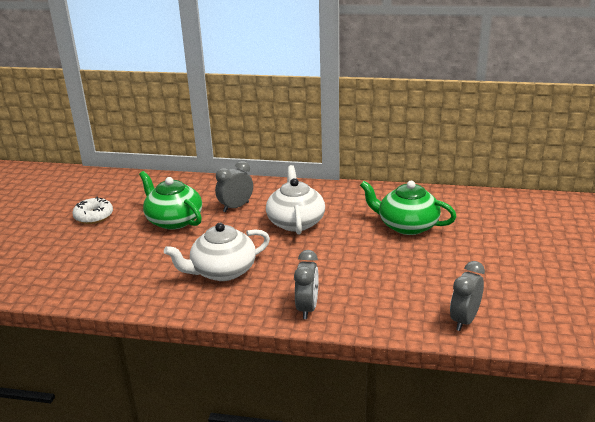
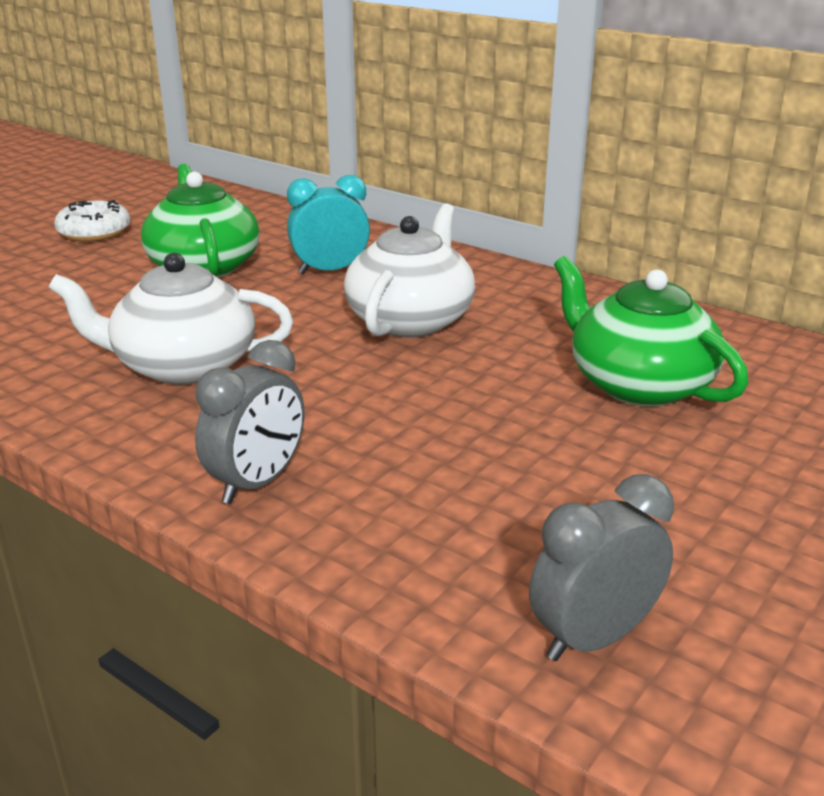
camera: 25 degrees right, 0 degrees up
(236, 207) = (330, 271): grey clock -> turquoise clock

